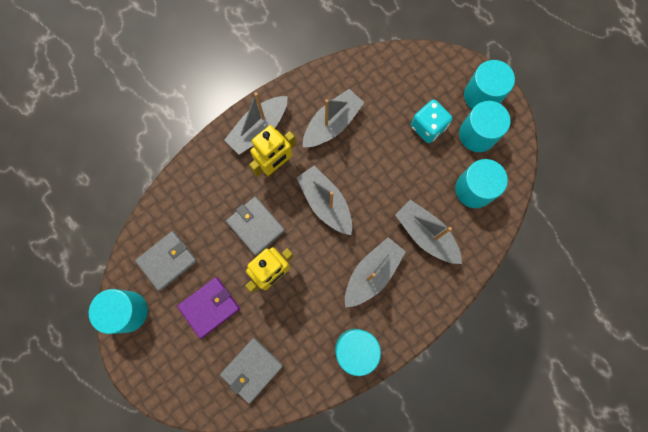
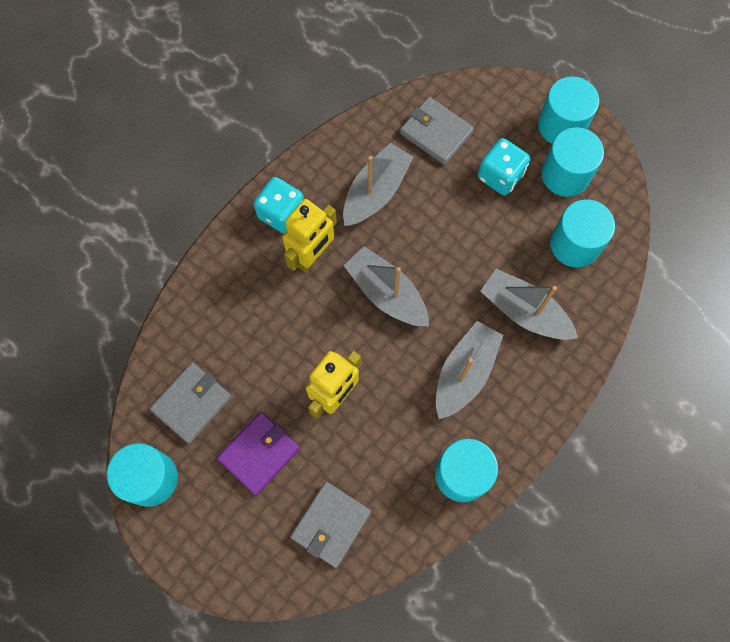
camera: 10 degrees left, 5 degrees down
(256, 226) = (301, 338): grey wallet -> grey wallet (436, 132)
(259, 129) = (281, 213): grey boat -> turquoise dice

